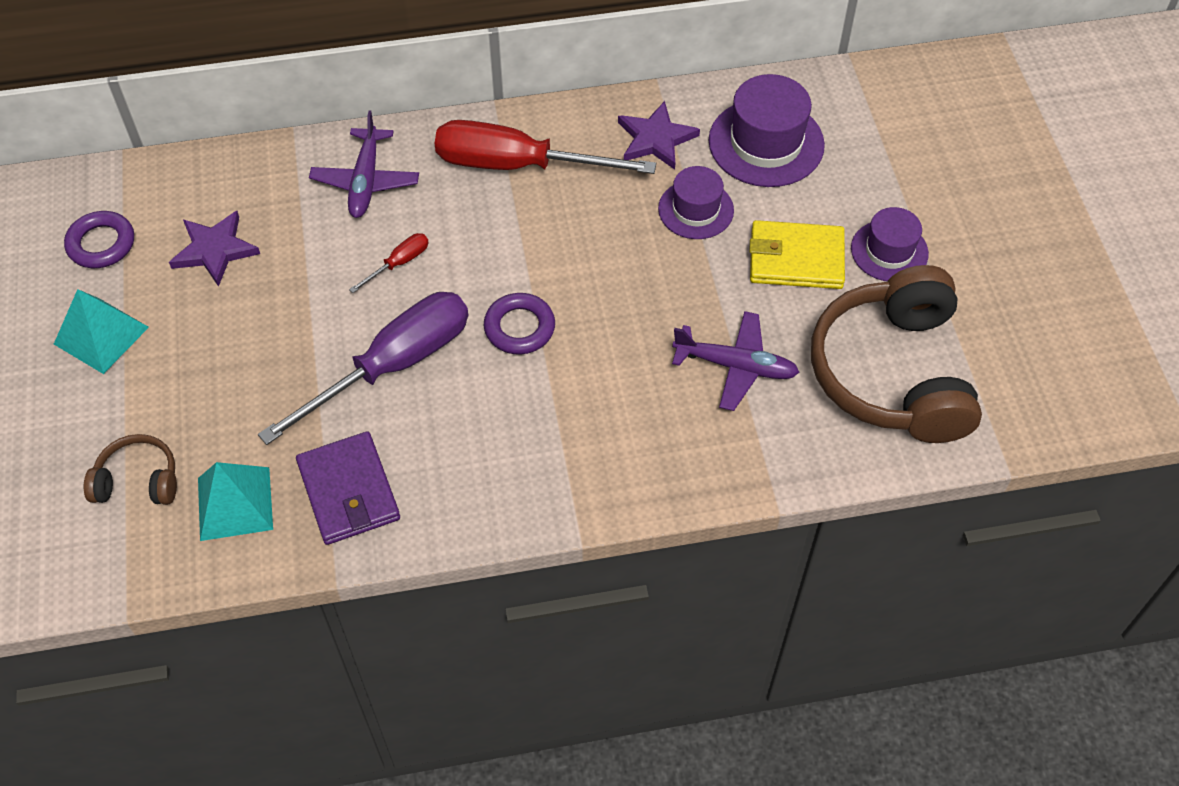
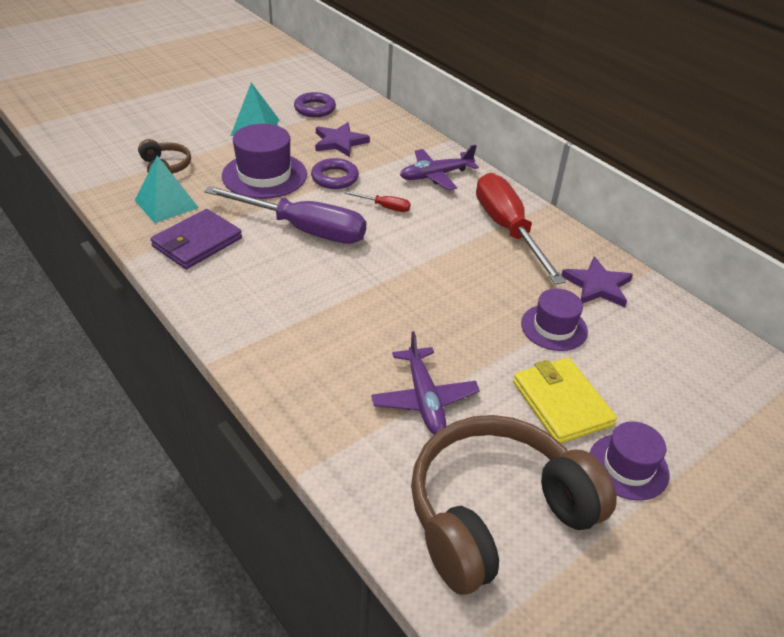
camera: 60 degrees right, 15 degrees down
(519, 328) = (374, 273): purple ring -> purple ring (335, 178)
(766, 143) = (658, 347): purple hat -> purple hat (264, 175)

